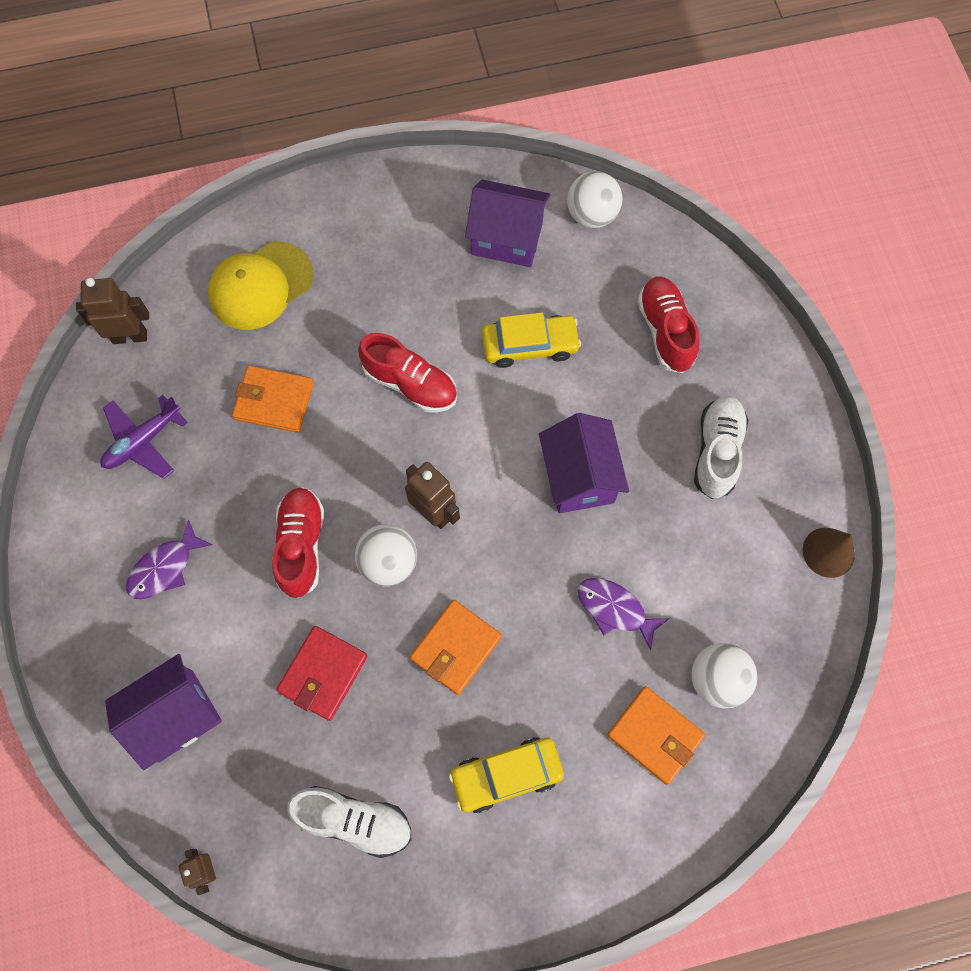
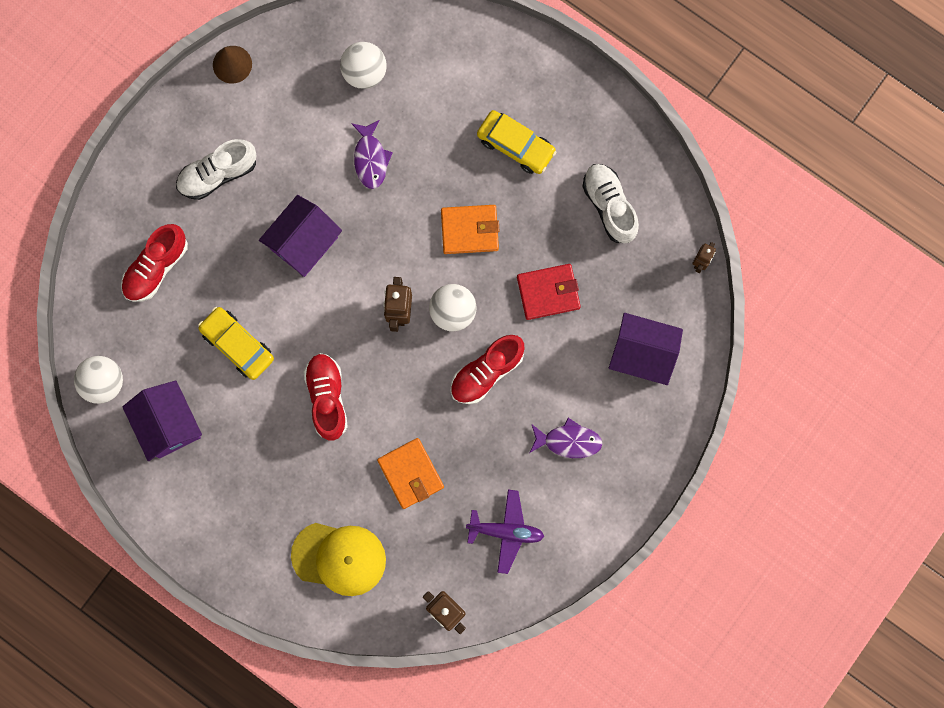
camera: 130 degrees left, 10 degrees up
(654, 735) = (425, 83): orange wallet -> none

